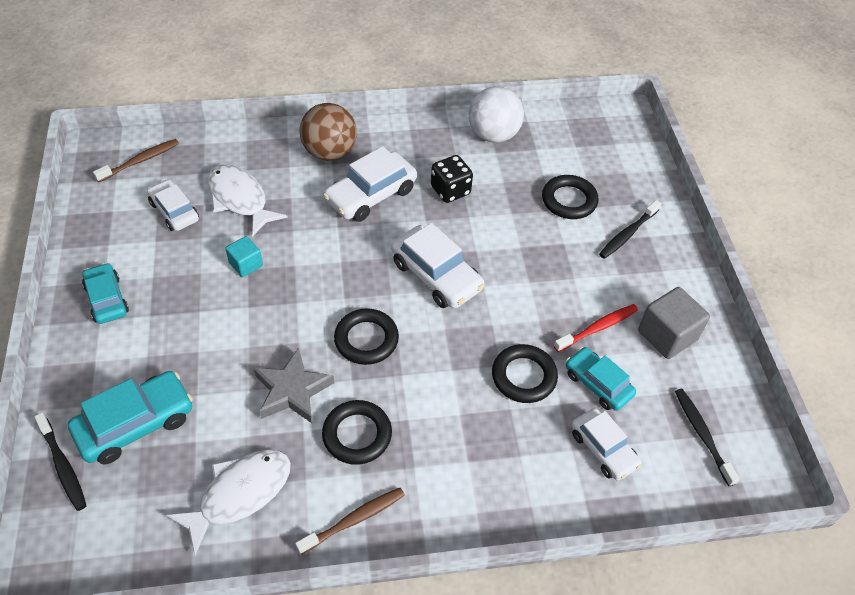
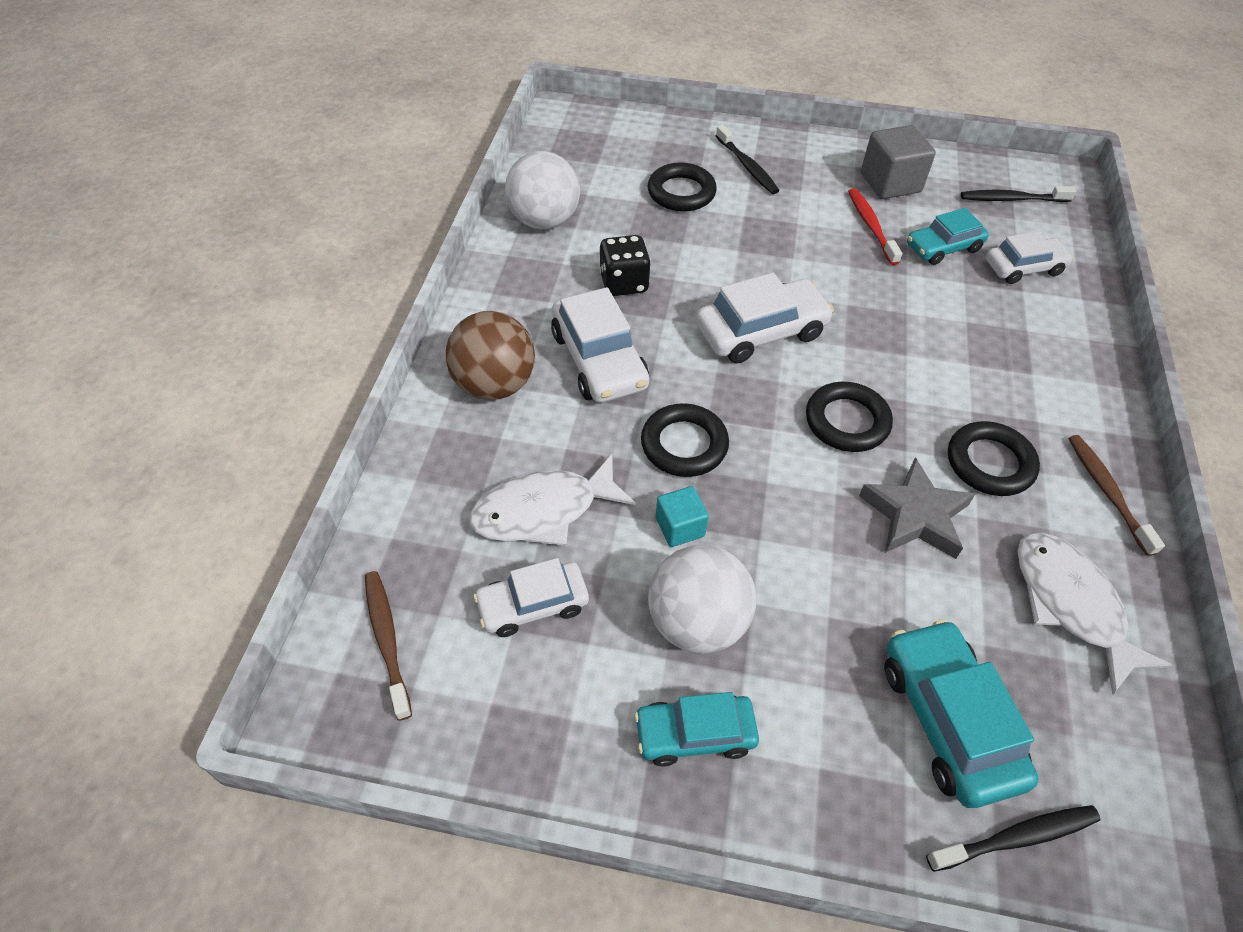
camera: 70 degrees left, 0 degrees up
(179, 286) = (697, 622): none -> white ball
(524, 376) = (925, 299): black ring -> black ring (684, 444)

